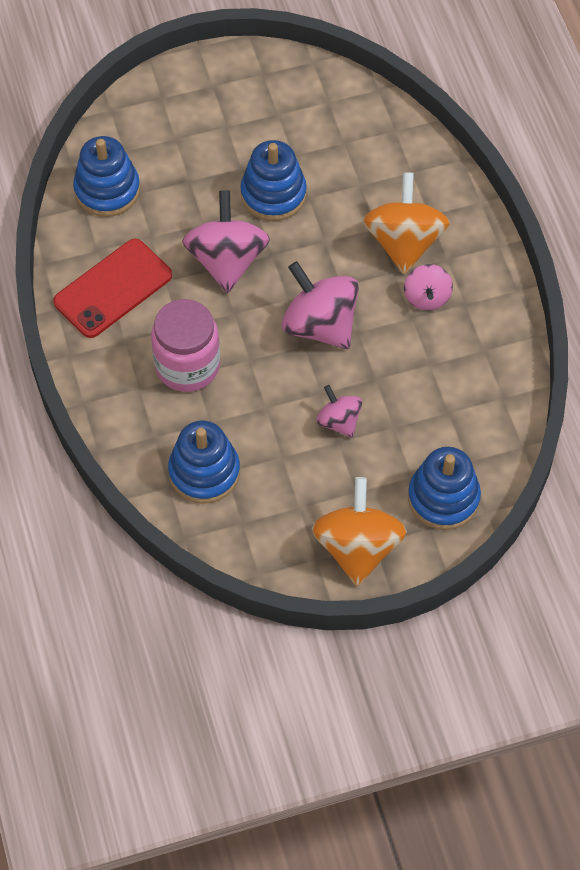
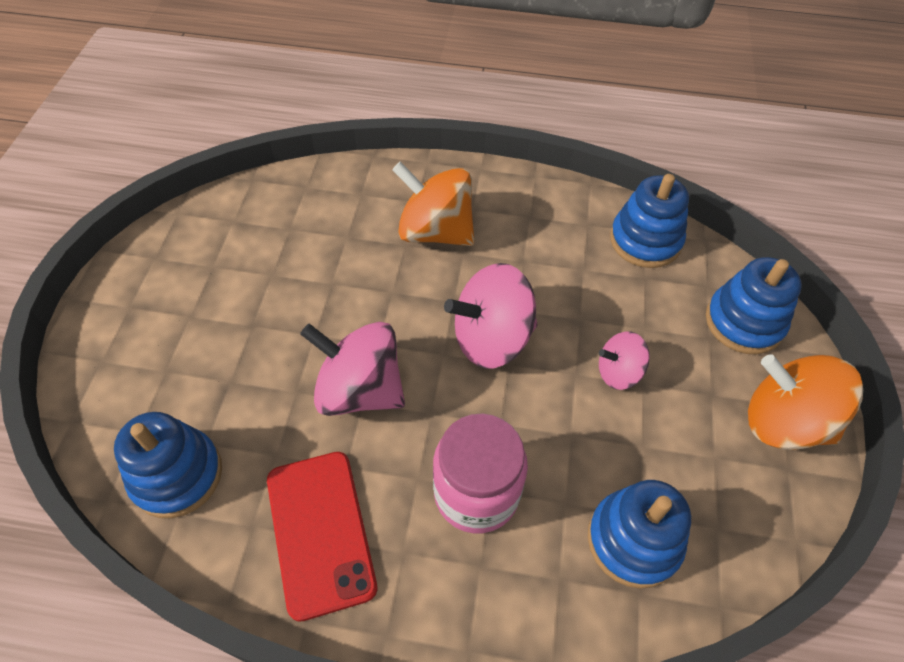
camera: 65 degrees left, 5 degrees down
(273, 194) = (306, 311): blue stacking toy -> blue stacking toy (645, 240)
(426, 297) = (507, 240): pink spinning top -> none

